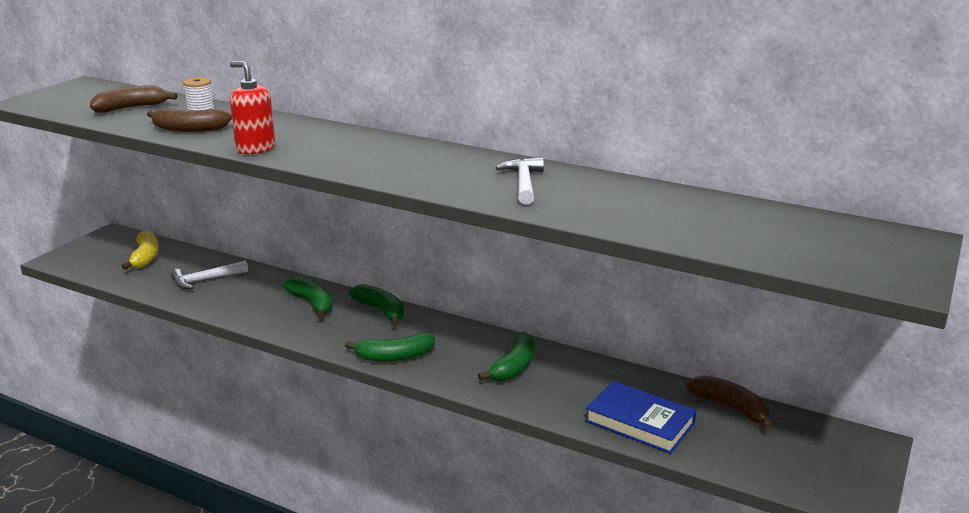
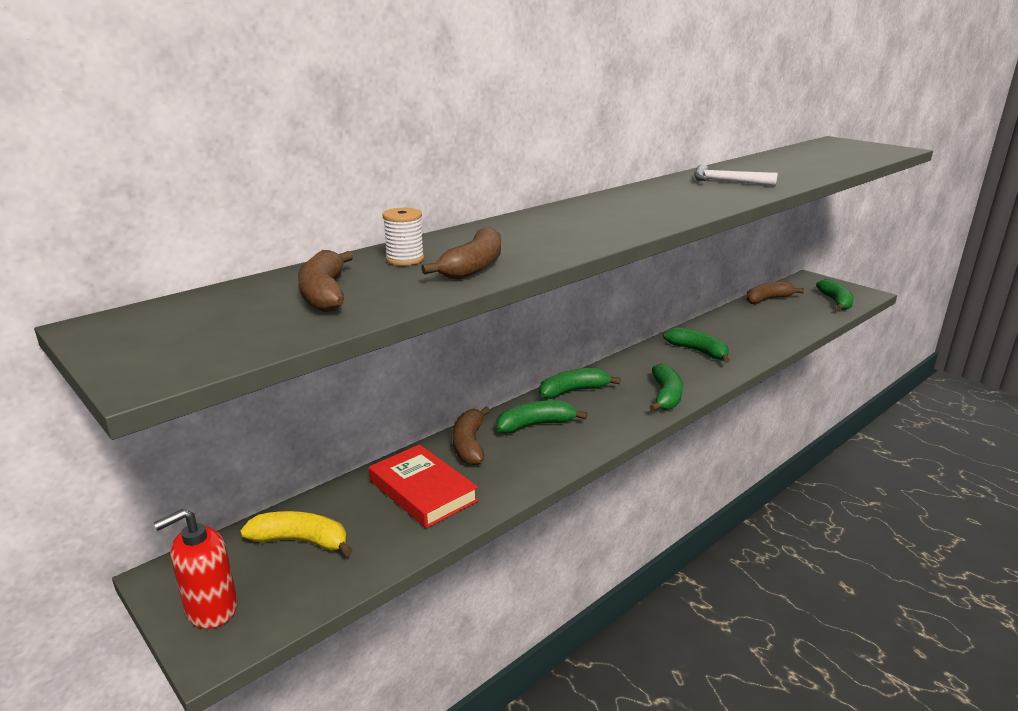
camera: 70 degrees left, 0 degrees up
(206, 280) = (423, 491): white hammer -> red book
(255, 148) = (580, 243): red soap dispenser -> red soap dispenser (211, 609)
(272, 284) = (469, 444): none -> brown banana
(639, 422) = (783, 326): blue book -> none
(781, 468) = (836, 302): none -> green banana

